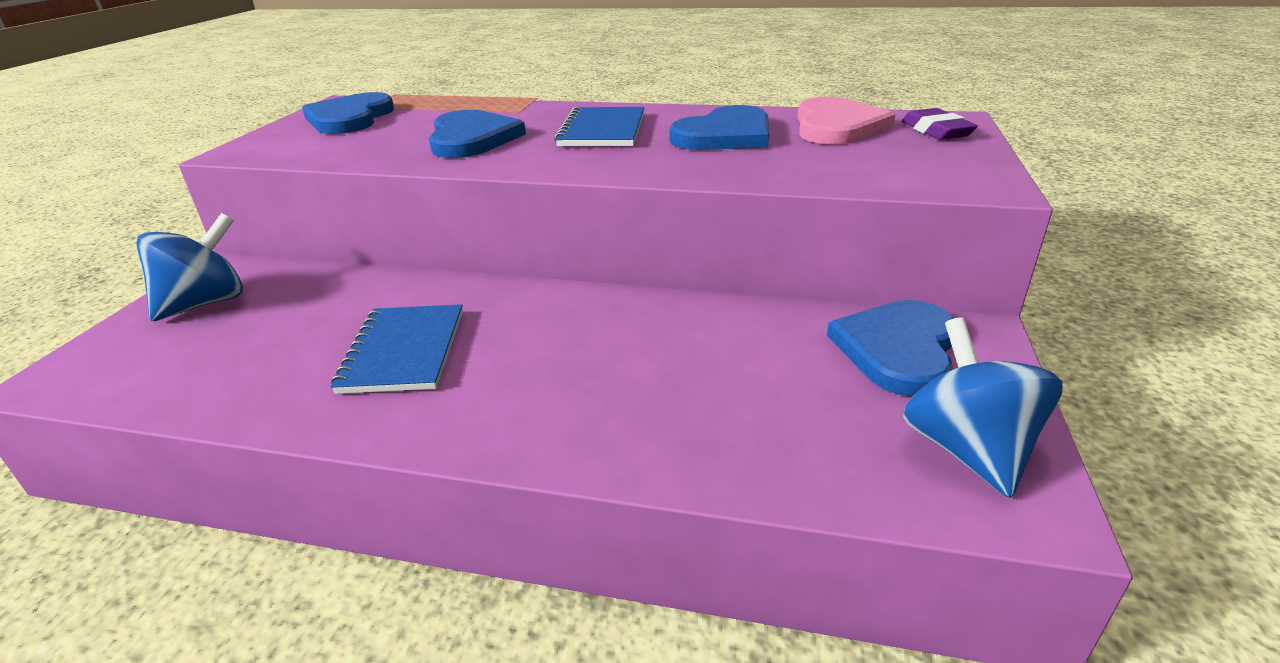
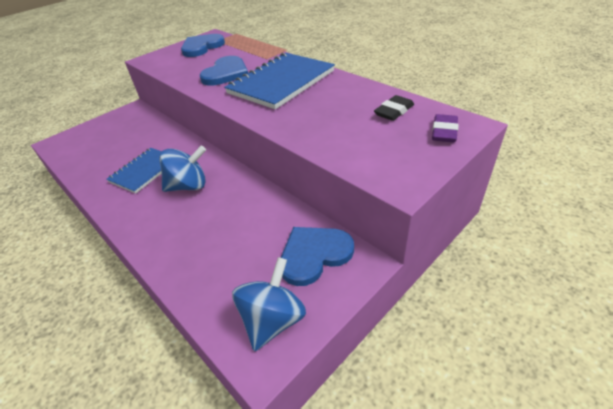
camera: 35 degrees right, 10 degrees up
(206, 303) = (115, 124): blue spinning top -> blue spinning top (189, 186)
(602, 130) = (281, 82): blue notebook -> blue notebook, size x1.65
(725, 135) = (329, 102): blue heart -> none
(837, 126) = (394, 111): pink heart -> black eraser

